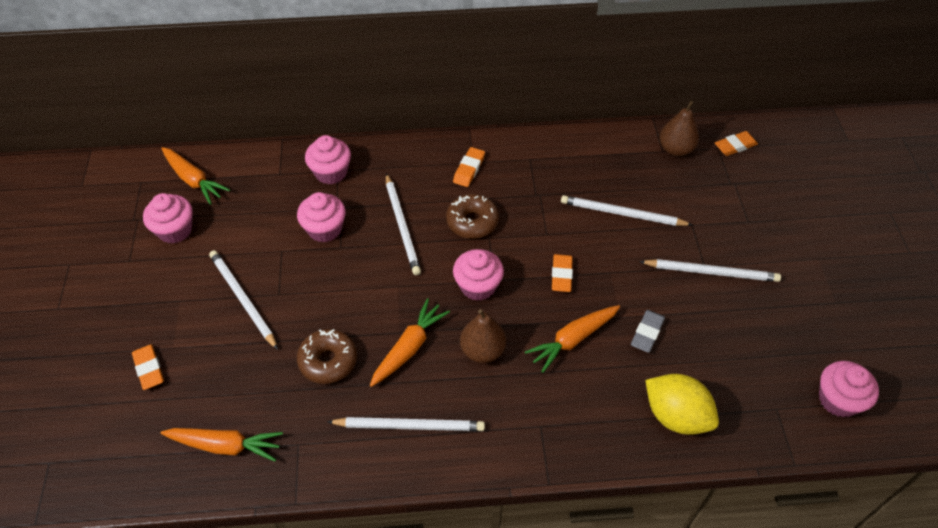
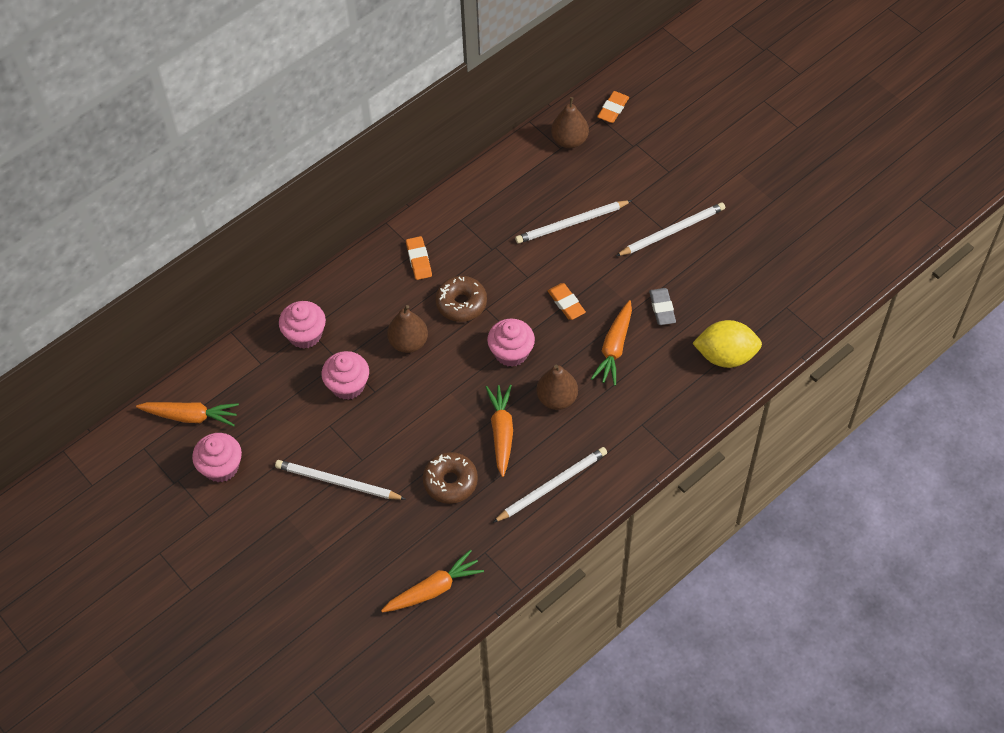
camera: 35 degrees left, 5 degrees up
(149, 369) = (318, 580): orange eraser -> none
(402, 226) = (408, 342): white pencil -> brown pear
(838, 400) = (820, 274): pink cupcake -> none

